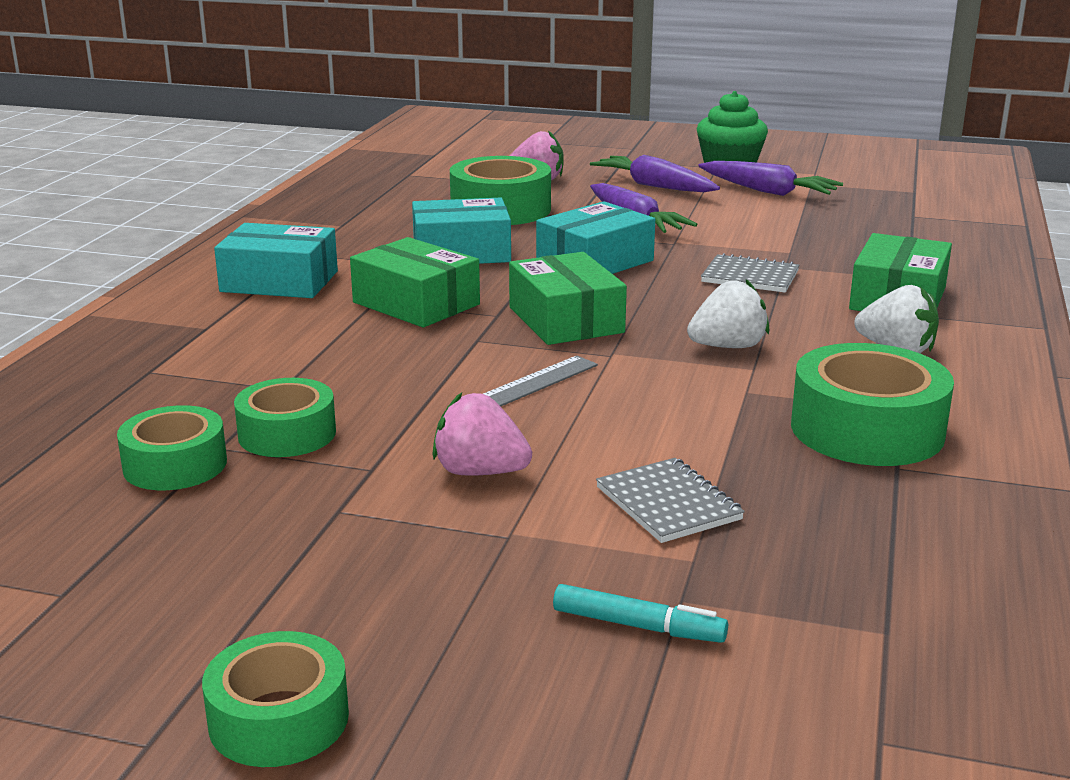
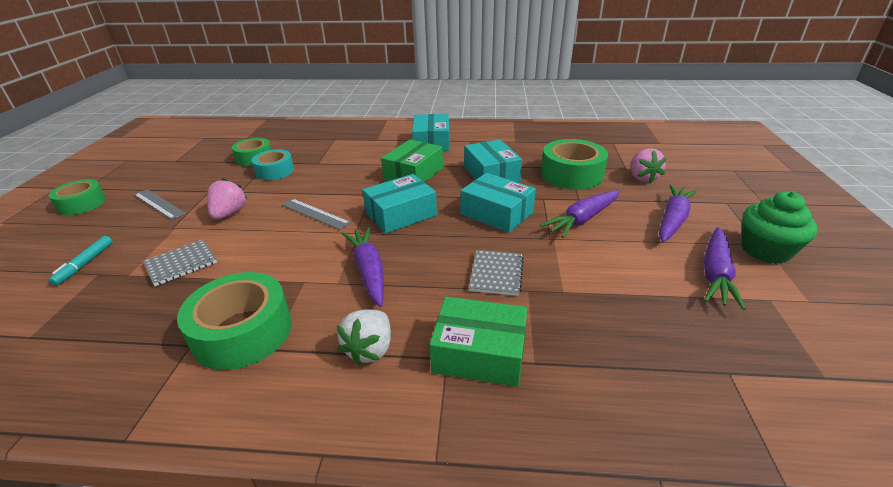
camera: 80 degrees right, 10 degrees up
(287, 434) = (275, 171): green tape -> turquoise tape
(370, 574) = (159, 204): none -> grey ruler
(565, 320) = (401, 214): green box -> turquoise box
(728, 347) = (369, 271): white strawberry -> purple carrot

